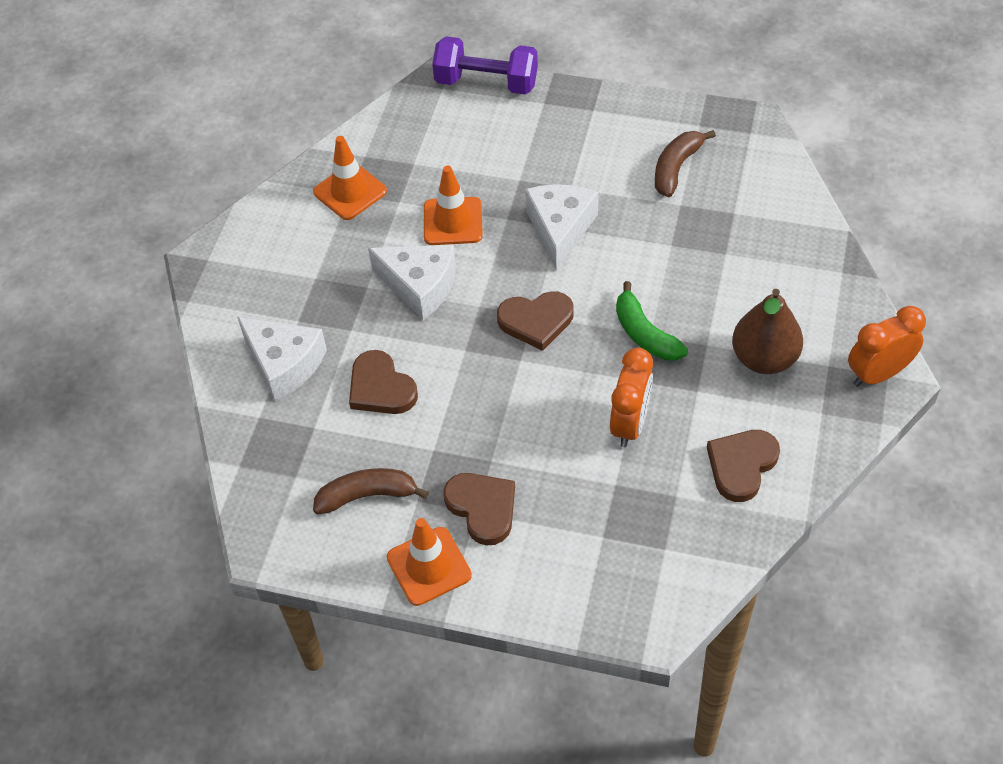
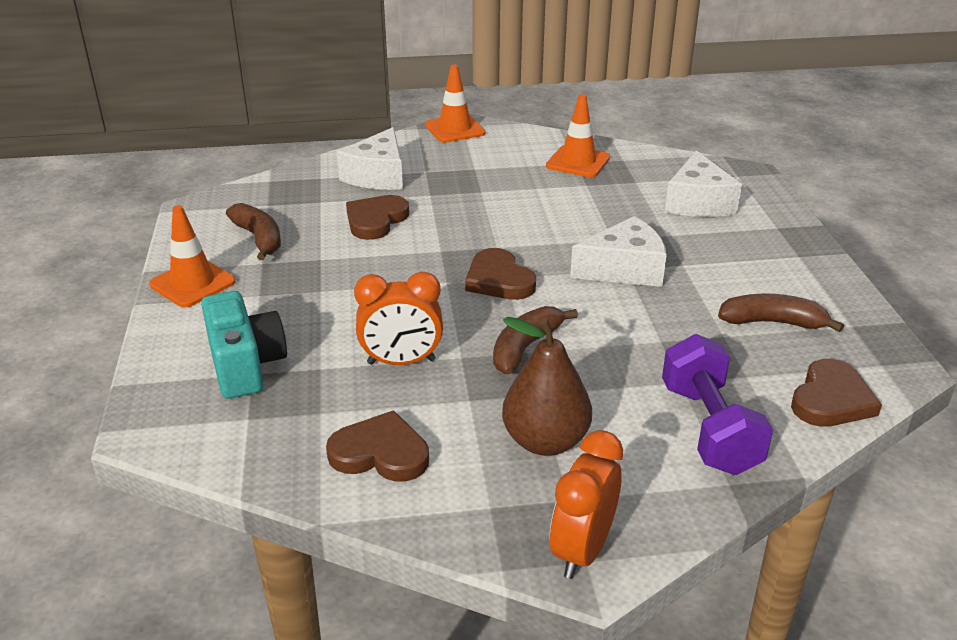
camera: 65 degrees right, 20 degrees down
(420, 286) = (499, 214): white cheese -> white cheese (698, 202)
(453, 221) = (585, 213): orange traffic cone -> orange traffic cone (455, 129)
(482, 508) = (264, 297): brown heart -> brown heart (831, 399)
(486, 83) = (768, 194): purple dumbbell -> purple dumbbell (709, 428)
(589, 540) = (245, 365): none -> turquoise camera
(645, 334) = (525, 347): green banana -> brown banana
(878, 374) = (582, 550): orange clock -> orange clock turned 105 degrees counterclockwise

